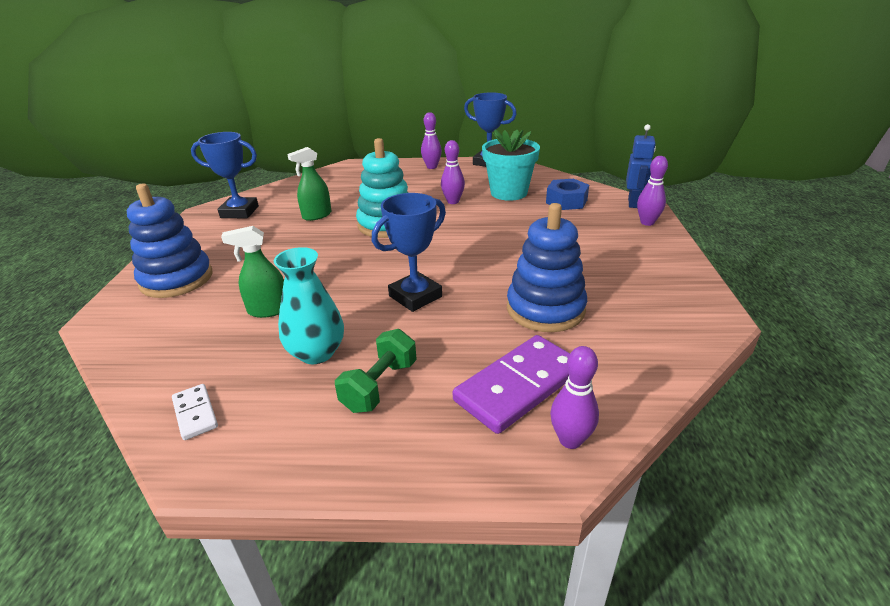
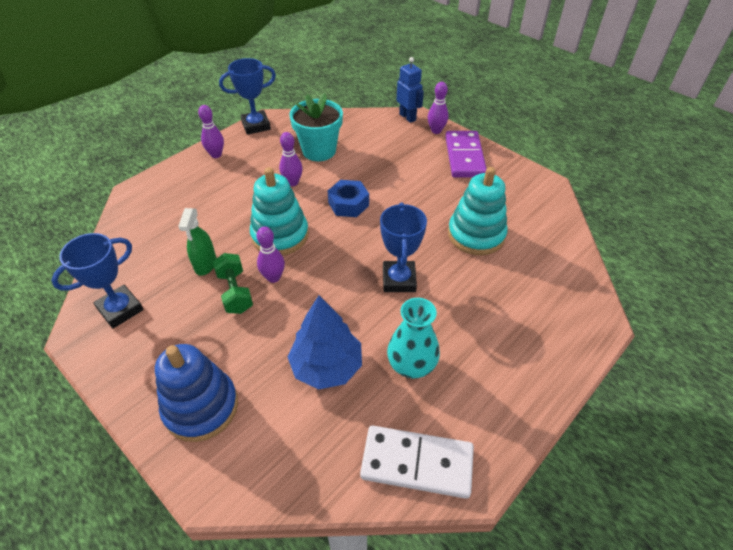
camera: 50 degrees left, 15 degrees up
(195, 413) = (417, 463): white domino -> white domino, size x2.00
(268, 310) = (327, 366): green spray bottle -> blue tree
(380, 386) = (477, 351): green dumbbell -> green dumbbell (235, 292)
(518, 386) = (532, 293): purple domino -> purple domino (464, 157)
(545, 309) = (476, 235): blue stacking toy -> turquoise stacking toy
(566, 201) = (368, 138): blue nut -> blue nut (348, 204)
(570, 440) = (587, 302): purple bowling pin -> purple bowling pin (273, 277)

